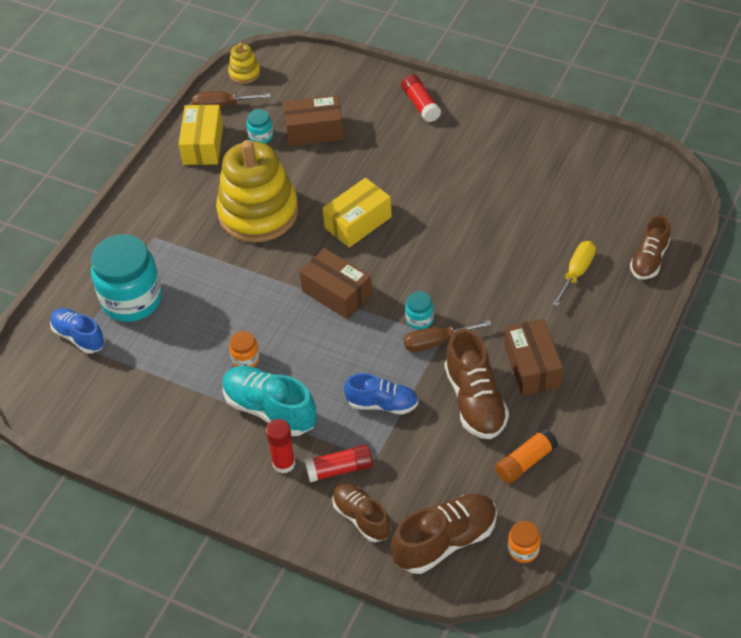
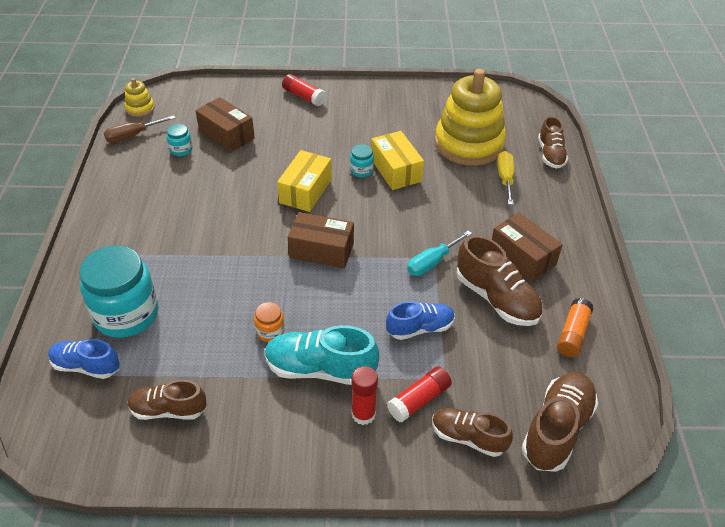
camera: 30 degrees left, 5 degrees down
(126, 399) = (168, 410): none -> brown shoe
(203, 145) = (131, 169): yellow box -> yellow box (396, 170)
(258, 212) = (212, 207): yellow stacking toy -> yellow stacking toy (469, 144)
(314, 131) = (226, 135): brown box -> brown box turned 75 degrees clockwise
(419, 319) = (406, 249): turquoise jar -> turquoise jar (361, 171)
(436, 342) = (432, 262): brown screwdriver -> turquoise screwdriver
(523, 550) = (626, 410): orange jar -> none

